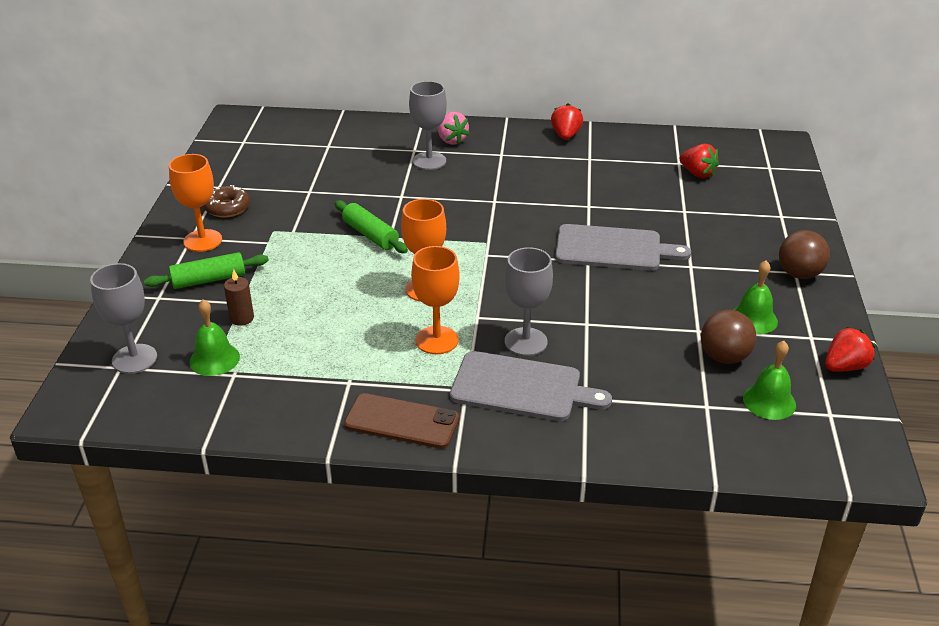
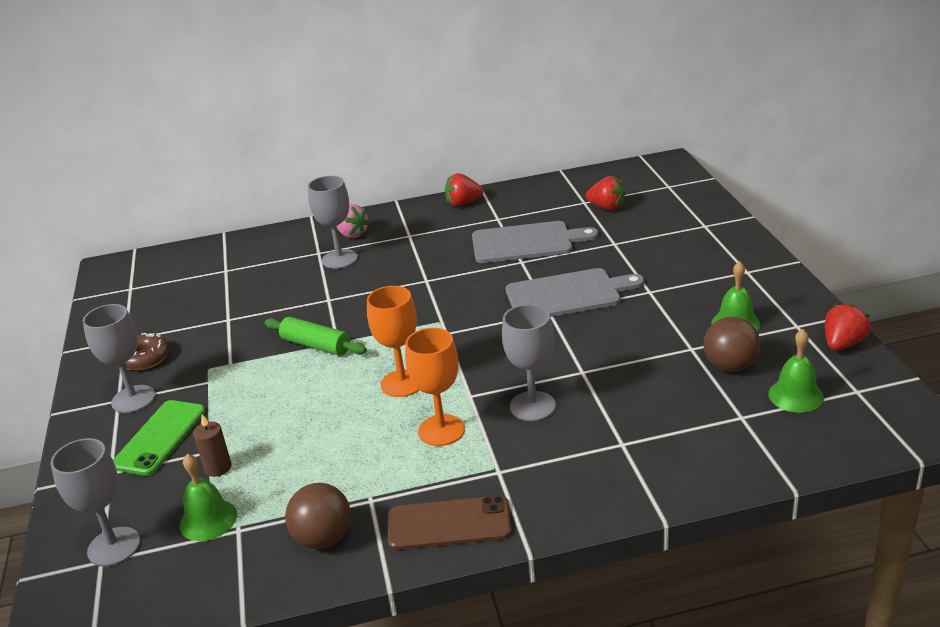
camera: 15 degrees left, 5 degrees down
(202, 240) = (133, 399): orange goblet -> grey goblet
(208, 280) = (160, 438): green rolling pin -> green phone
(521, 387) = (553, 452): grey cutting board -> grey cutting board (526, 242)
(566, 135) = (463, 203): red strawberry -> red strawberry turned 90 degrees counterclockwise
(799, 274) = (752, 272): brown ball -> brown ball (323, 538)

